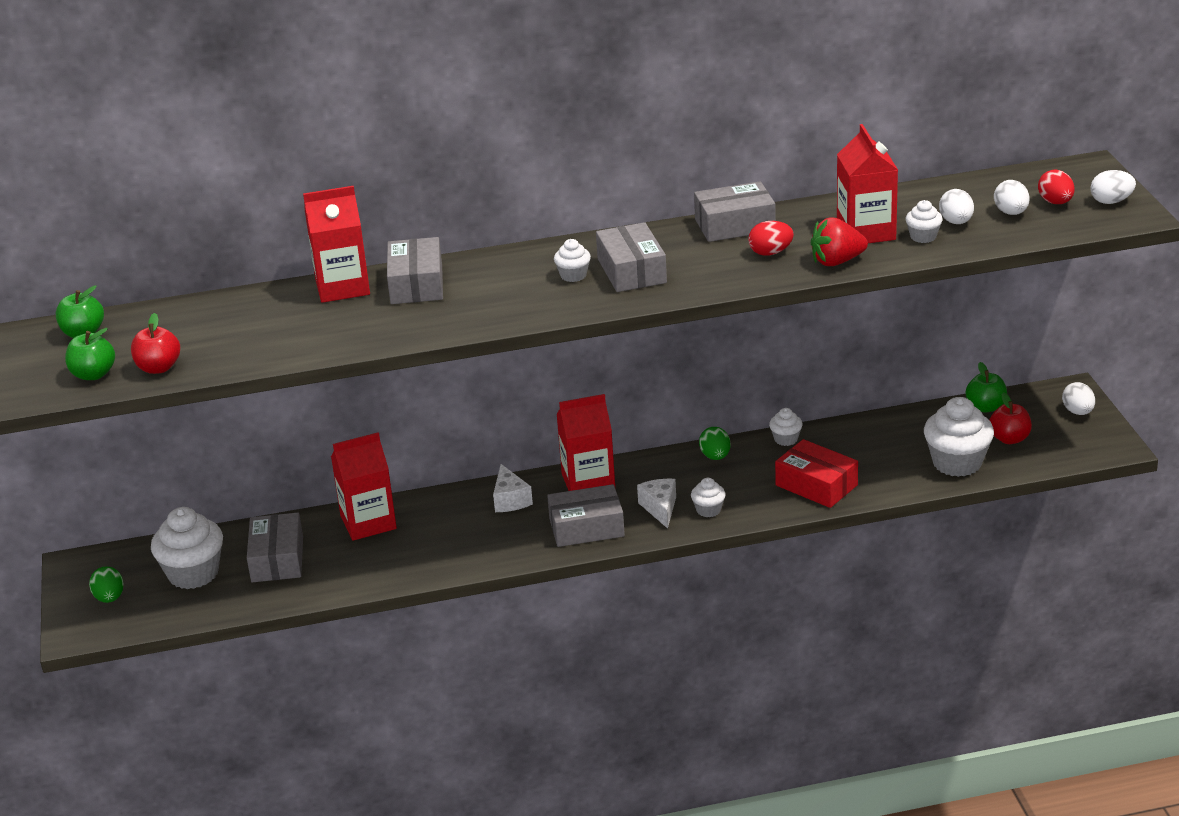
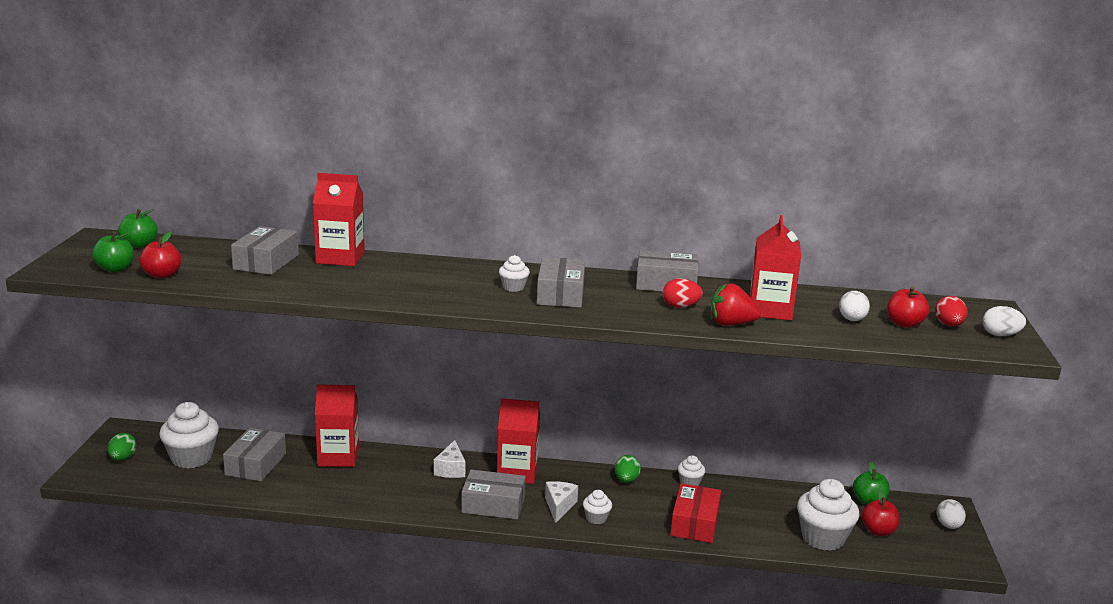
camera: 15 degrees right, 10 degrees down
(416, 284) = (394, 267): grey box -> grey box (266, 262)
(816, 485) = (695, 523): red box -> red box turned 45 degrees clockwise
(923, 237) = (816, 323): white cupcake -> none
(1011, 213) = (904, 324): white egg -> red apple

